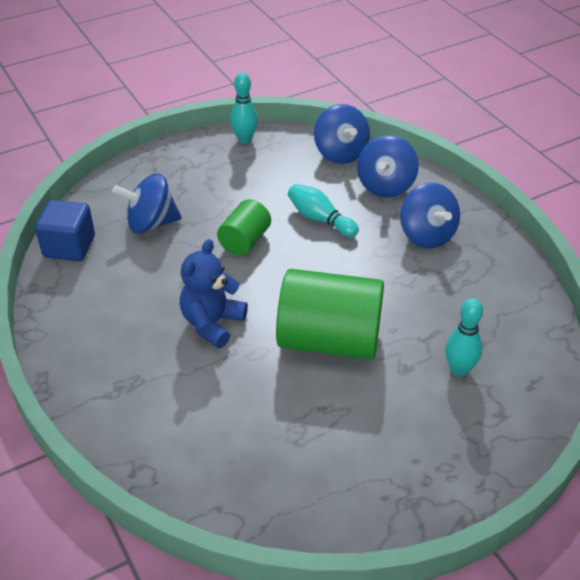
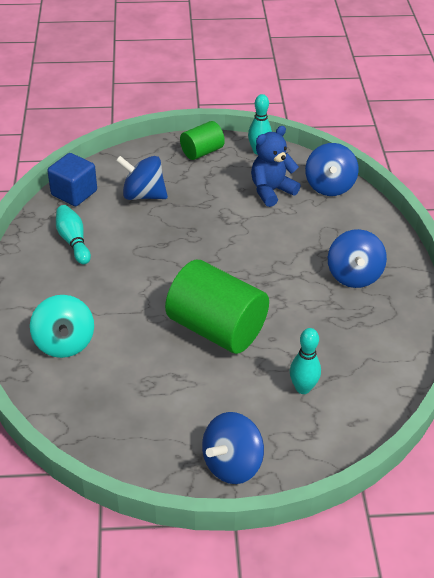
camera: 25 degrees right, 0 degrees up
(172, 421) = (64, 343): none -> turquoise spinning top
(212, 323) = (138, 284): blue teddy bear -> blue teddy bear (271, 191)
(245, 241) = (204, 231): green cylinder -> green cylinder (202, 152)
(320, 219) = (275, 234): turquoise bowling pin -> turquoise bowling pin (73, 241)
(385, 186) = (348, 224): blue spinning top -> blue spinning top (232, 464)

